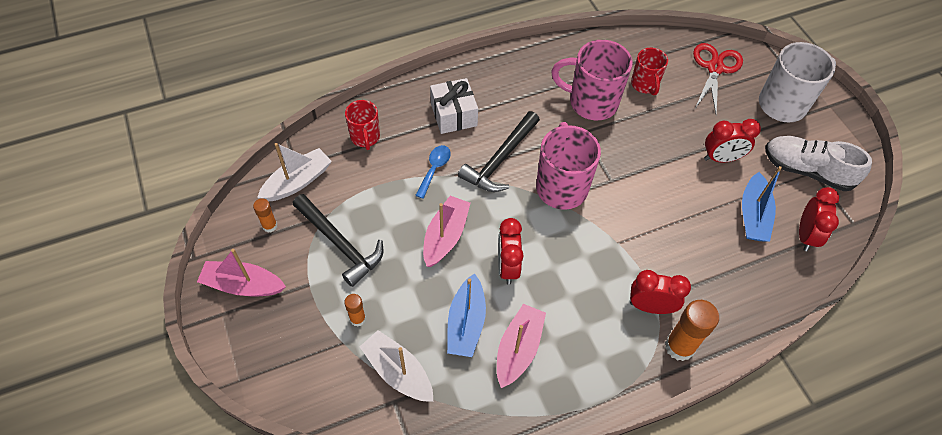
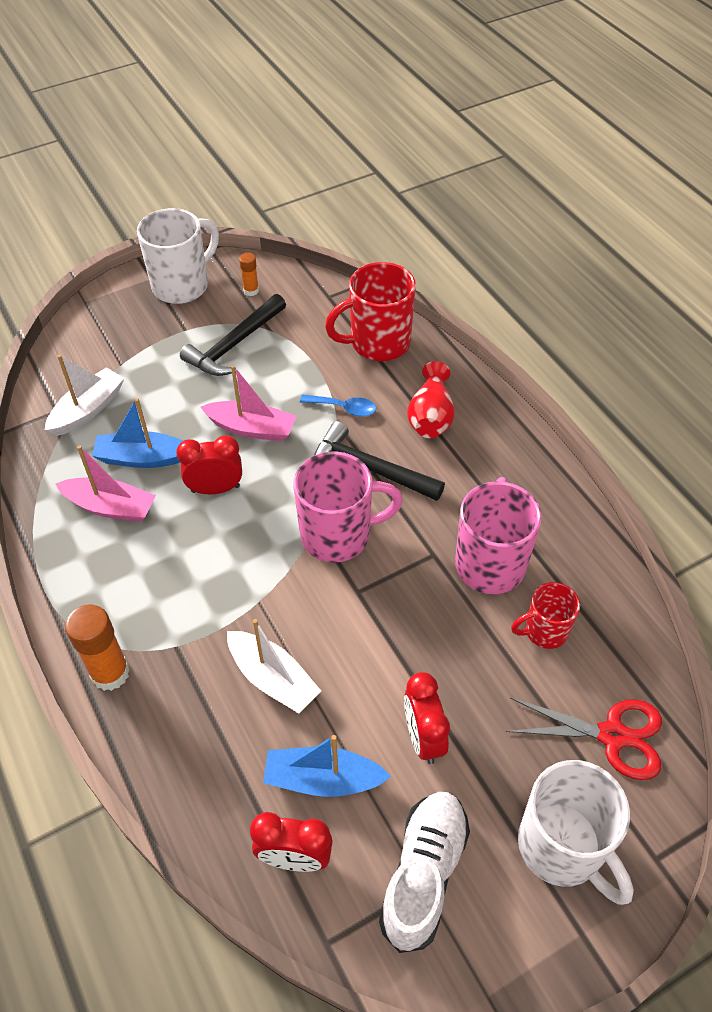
camera: 85 degrees right, 5 degrees down
(243, 285) = (182, 285): pink boat -> white mug
(297, 182) = (308, 300): white boat -> white boat (273, 678)
(357, 319) = (147, 371): orange glue stick -> none
(365, 137) = (378, 343): red mug -> red mug, size x1.71
(454, 115) = (430, 417): white gift -> red vase
(650, 306) = (166, 640): red clock -> none

